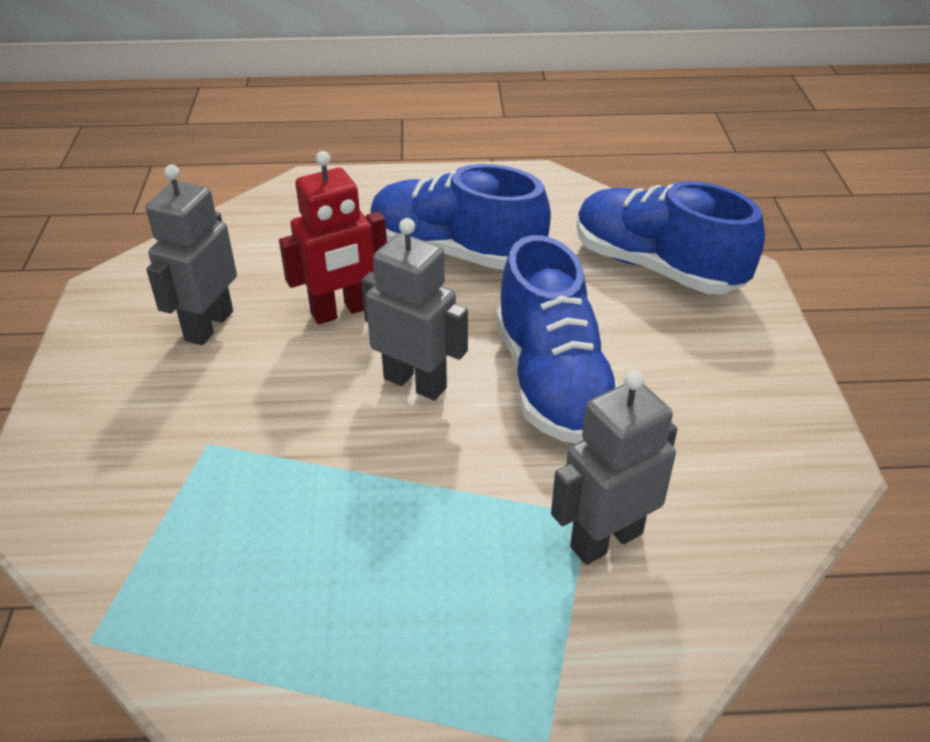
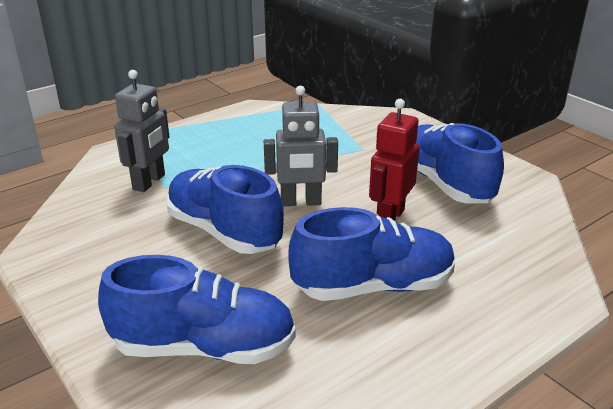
camera: 145 degrees right, 10 degrees down
(208, 325) = (444, 183): grey robot -> blue shoe

